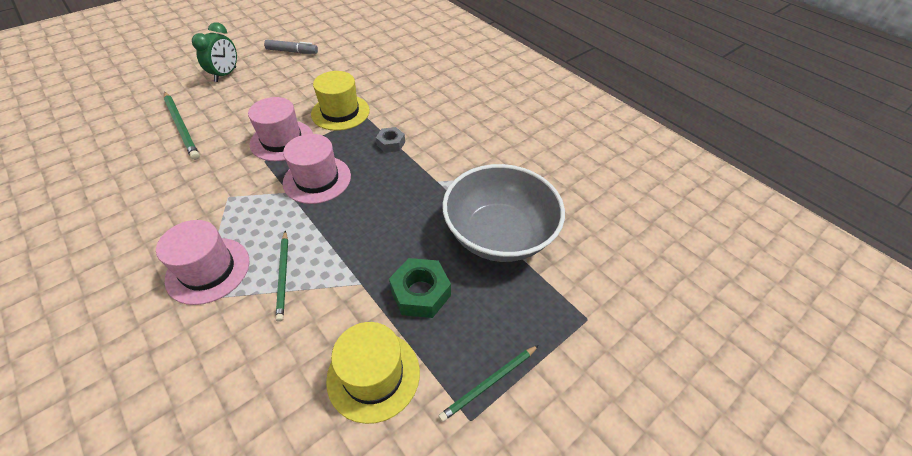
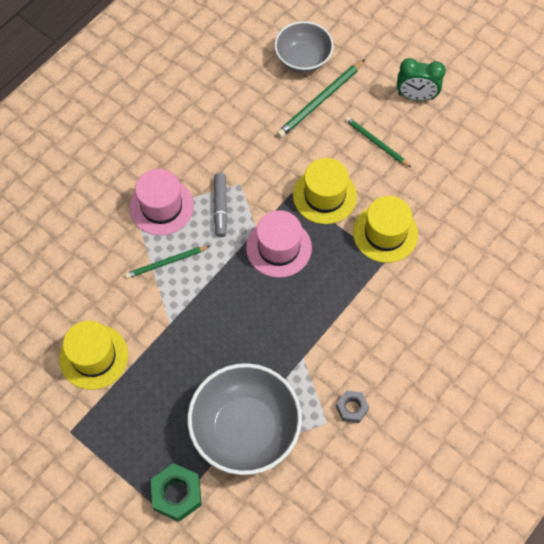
camera: 80 degrees right, 15 degrees up
(125, 130) = (303, 58): none -> grey bowl
(282, 140) = (324, 196): pink hat -> yellow hat
(292, 51) = (484, 141): grey marker -> grey marker (220, 207)
(391, 143) = (348, 299): grey nut -> grey nut (352, 408)
(420, 293) = (169, 373): green nut -> green nut (177, 494)
(489, 383) = (99, 441): green pencil -> green pencil (376, 142)

